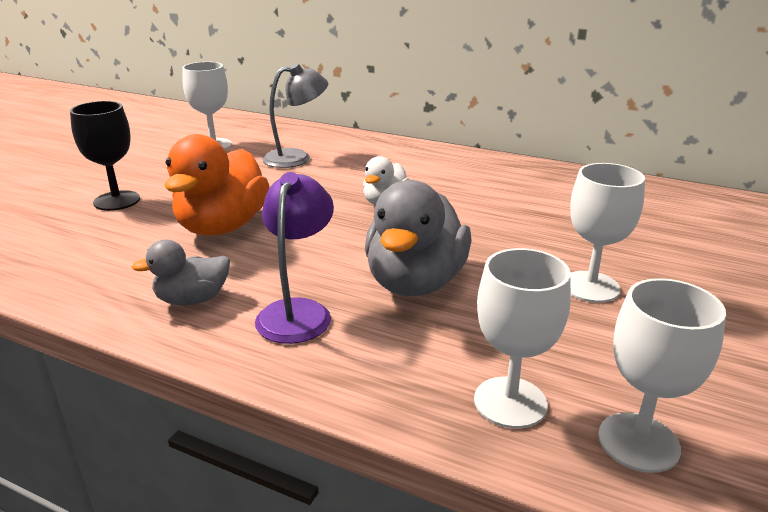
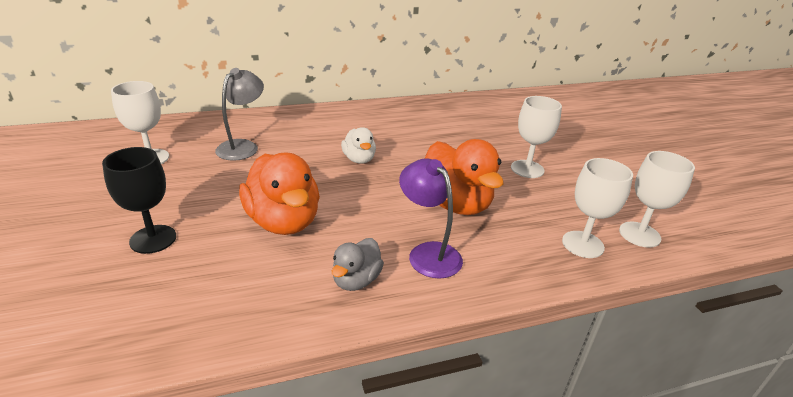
camera: 45 degrees left, 5 degrees up
(415, 282) = (455, 204): grey duck -> orange duck

